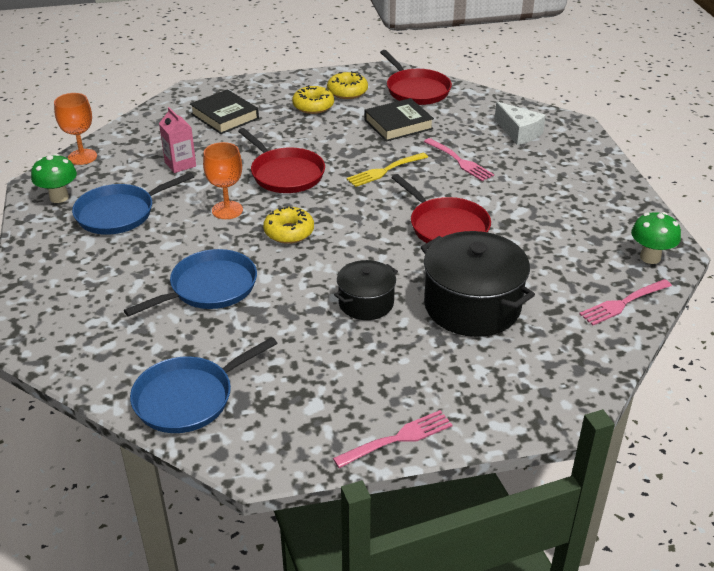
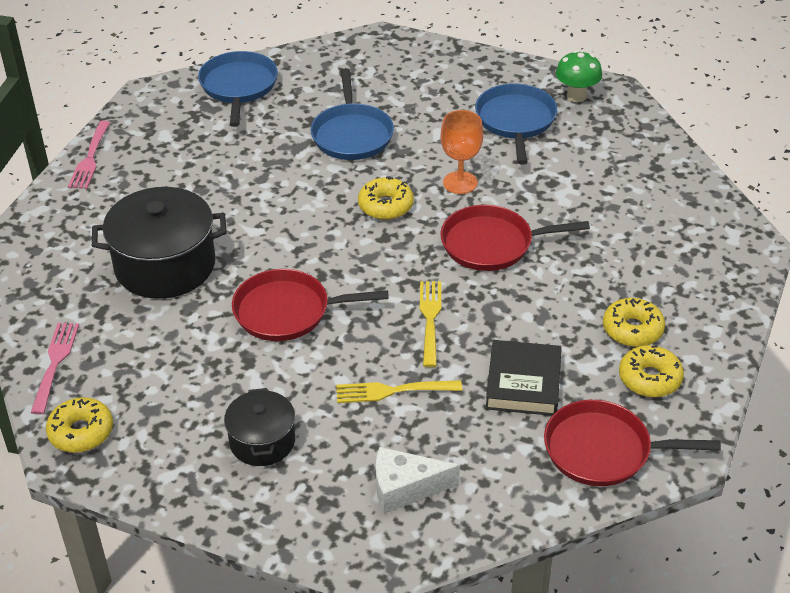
camera: 125 degrees right, 5 degrees up
(82, 157) = (646, 127): orange goblet -> none
(180, 164) = (576, 182): pink carton -> none
(225, 116) = (662, 248): black book -> none
(366, 303) = (239, 207): black pot -> black pot (262, 441)
(459, 161) = (393, 391): pink fork -> yellow fork
(650, 257) = (81, 432): green mushroom -> yellow donut

